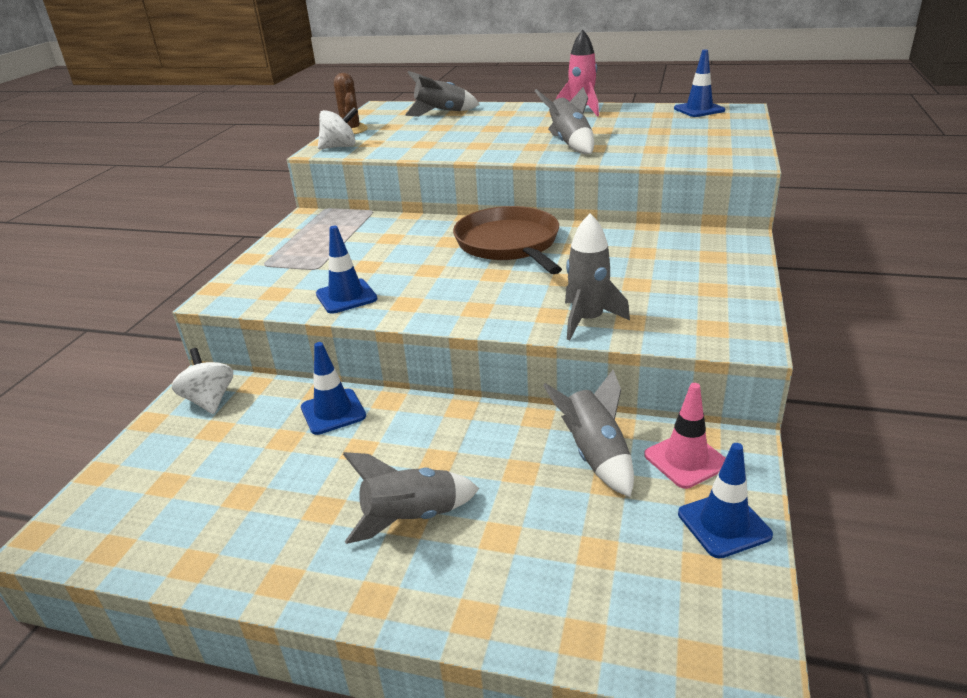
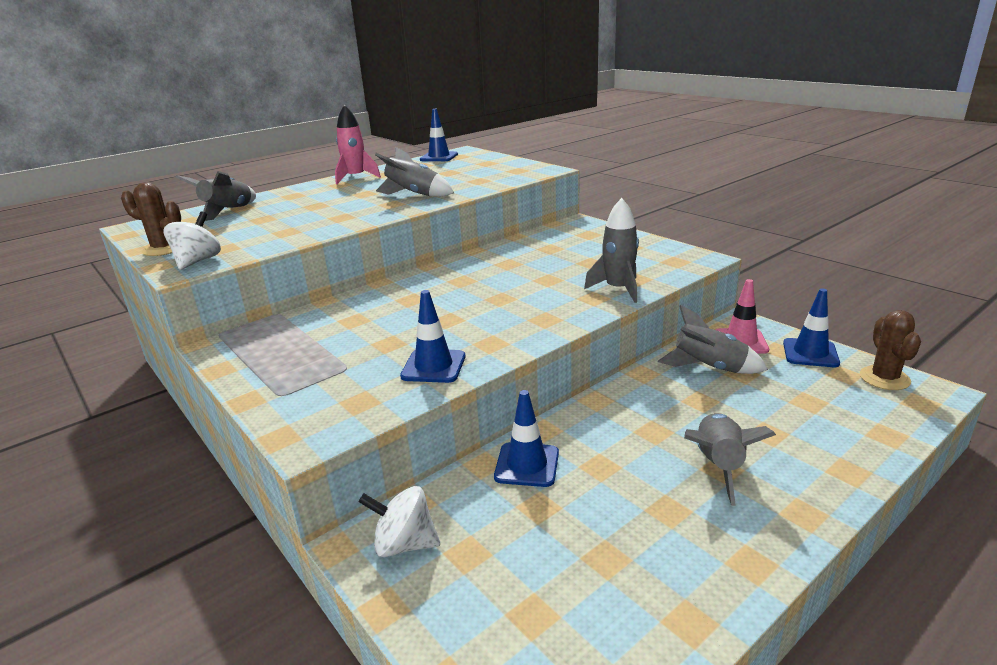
camera: 55 degrees left, 5 degrees down
(509, 244) = (460, 280): brown pan -> none
(731, 609) = (884, 378): none -> brown cactus

